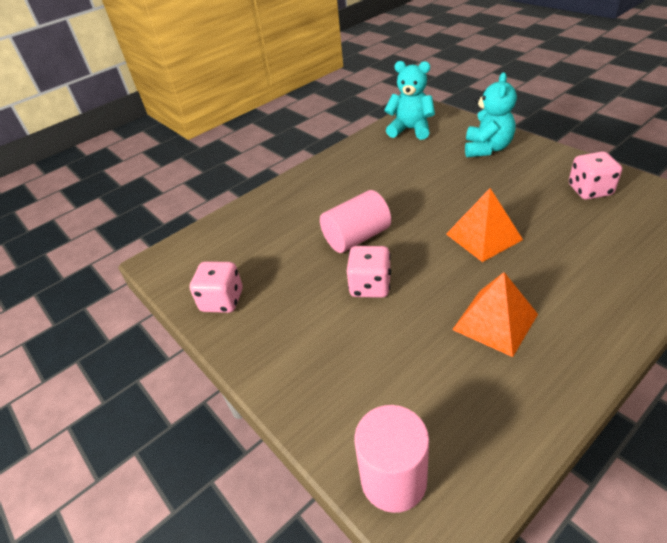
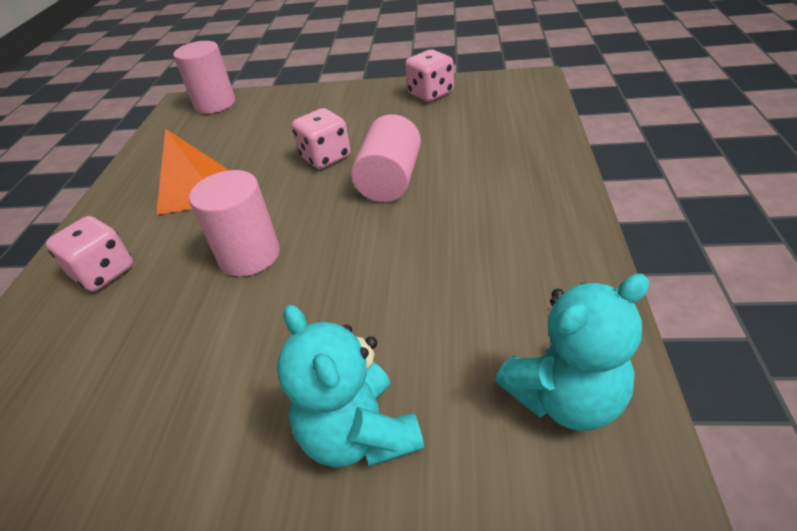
camera: 135 degrees right, 0 degrees up
(483, 236) = (249, 255): orange pyramid -> pink cylinder
(589, 190) = (119, 425): pink dice -> pink dice (104, 272)

